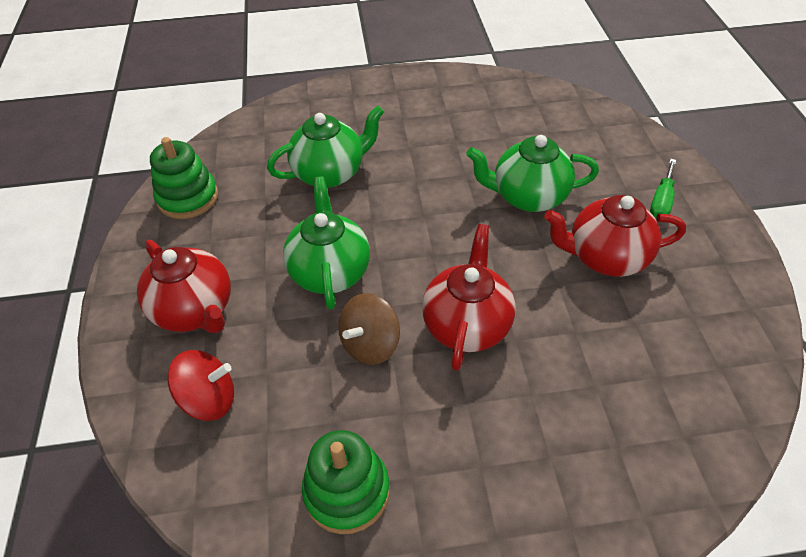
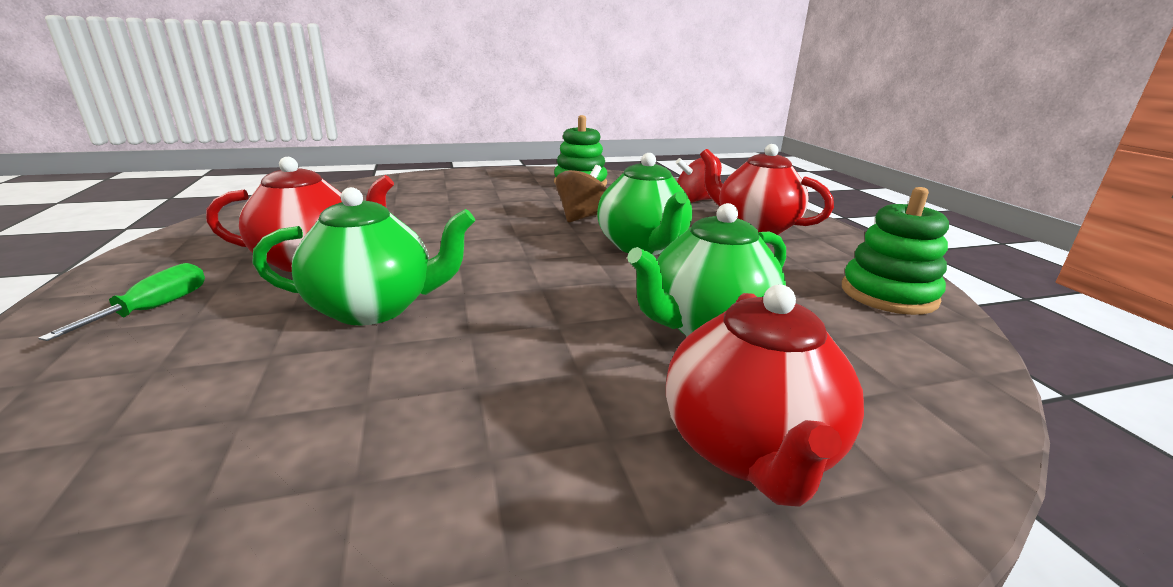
camera: 170 degrees right, 25 degrees down
(467, 324) = (495, 225): red teapot -> red teapot (749, 450)

